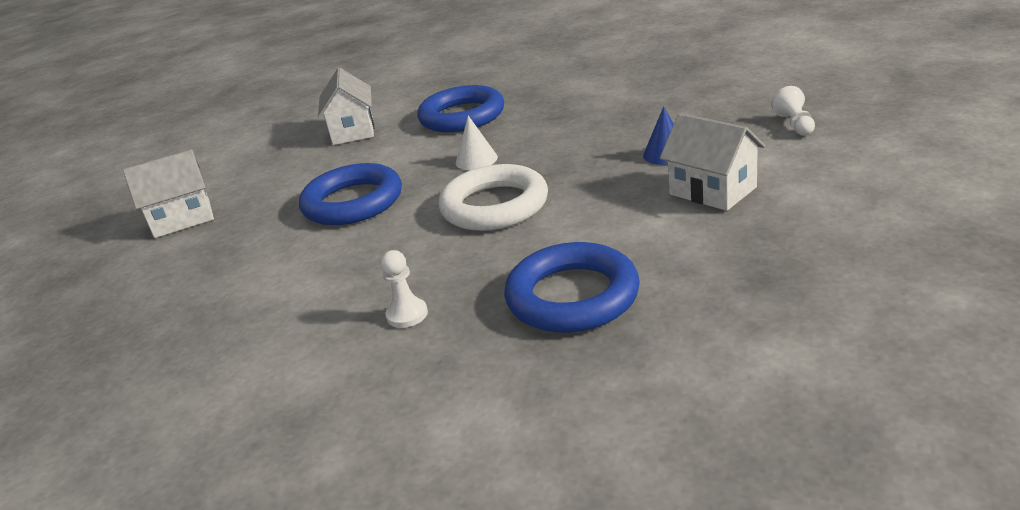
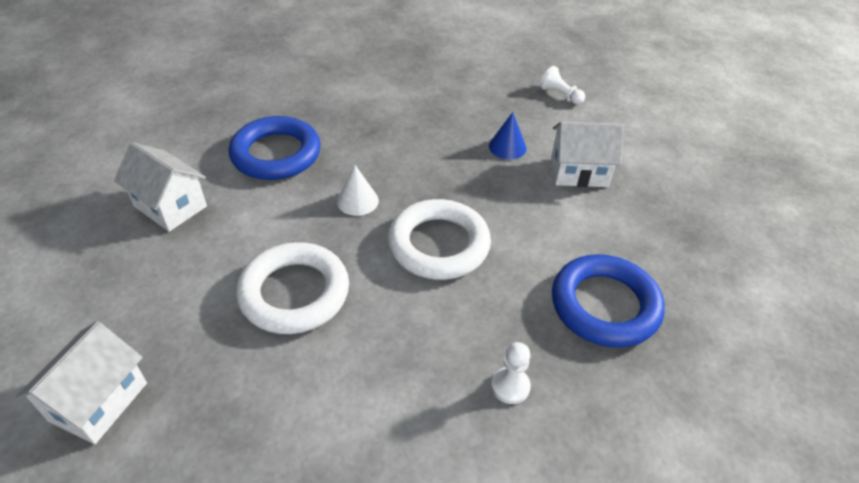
camera: 50 degrees left, 15 degrees up
(353, 202) = (294, 293): blue ring -> white ring

